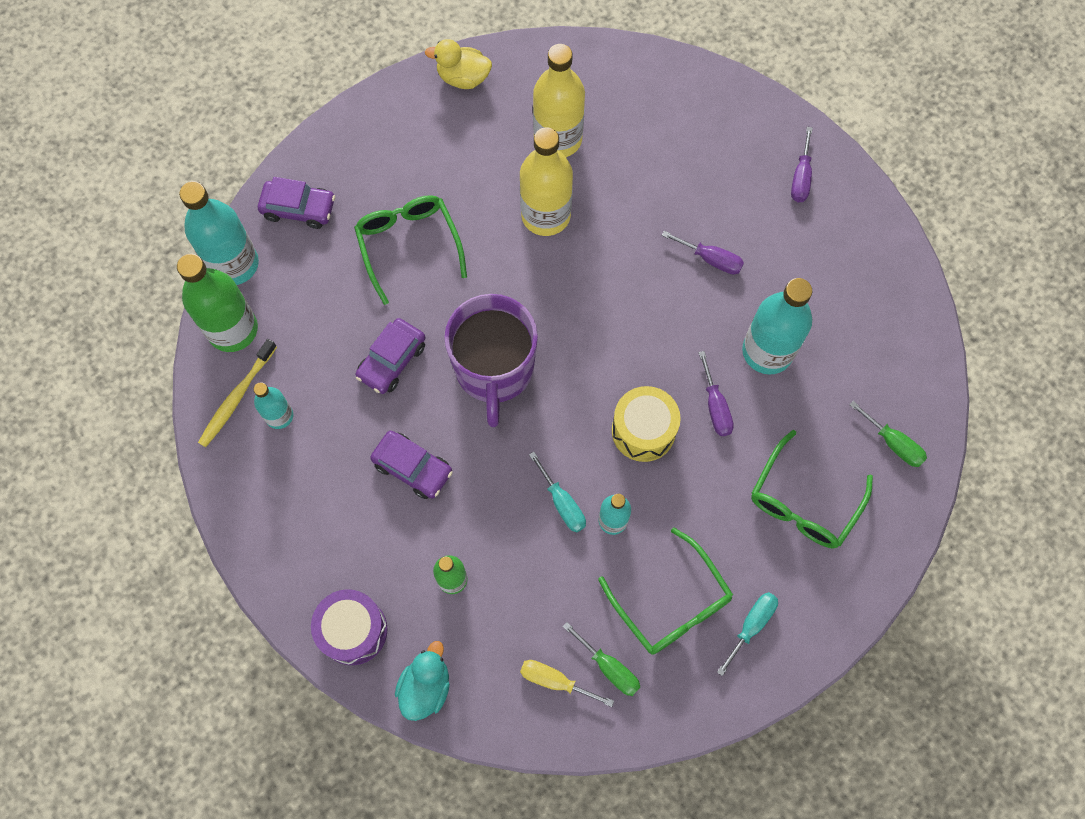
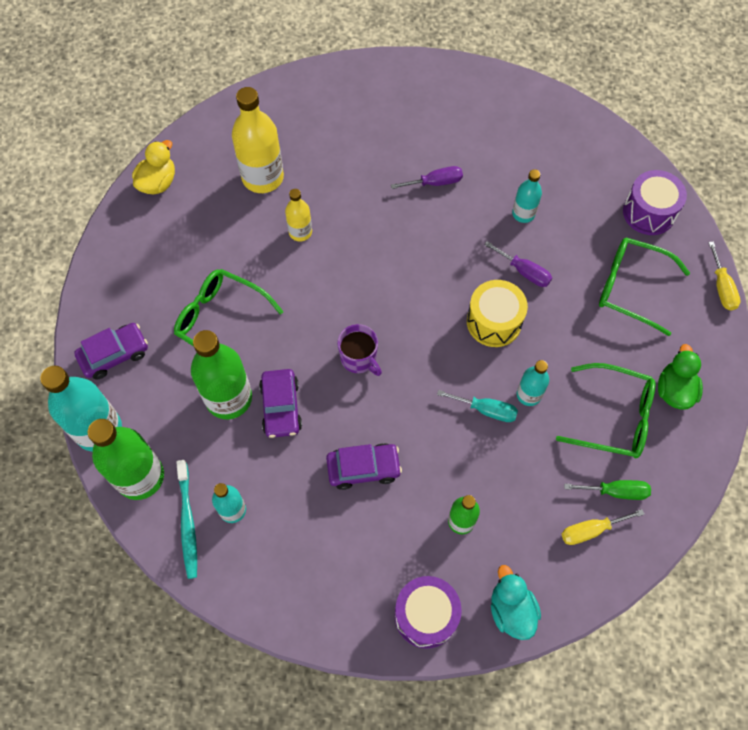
camera: 40 degrees left, 5 degrees down
(236, 398) = (188, 523): yellow toothbrush -> turquoise toothbrush
(357, 319) = (229, 398): none -> green bottle
(463, 78) = (158, 183): yellow duck -> yellow duck turned 150 degrees clockwise
(494, 370) = (359, 358): purple mug -> purple mug, size x0.51
(546, 215) = (300, 232): yellow bottle -> yellow bottle, size x0.54
(751, 625) = (674, 390): turquoise screwdriver -> green duck
(767, 351) = (523, 214): turquoise bottle -> turquoise bottle, size x0.54
(801, 177) = (444, 94): purple screwdriver -> none
(804, 501) = (631, 288): green glasses -> green glasses turned 120 degrees clockwise
(893, 443) = (649, 212): green screwdriver -> purple drum
(894, 570) = (721, 287): none -> yellow screwdriver

